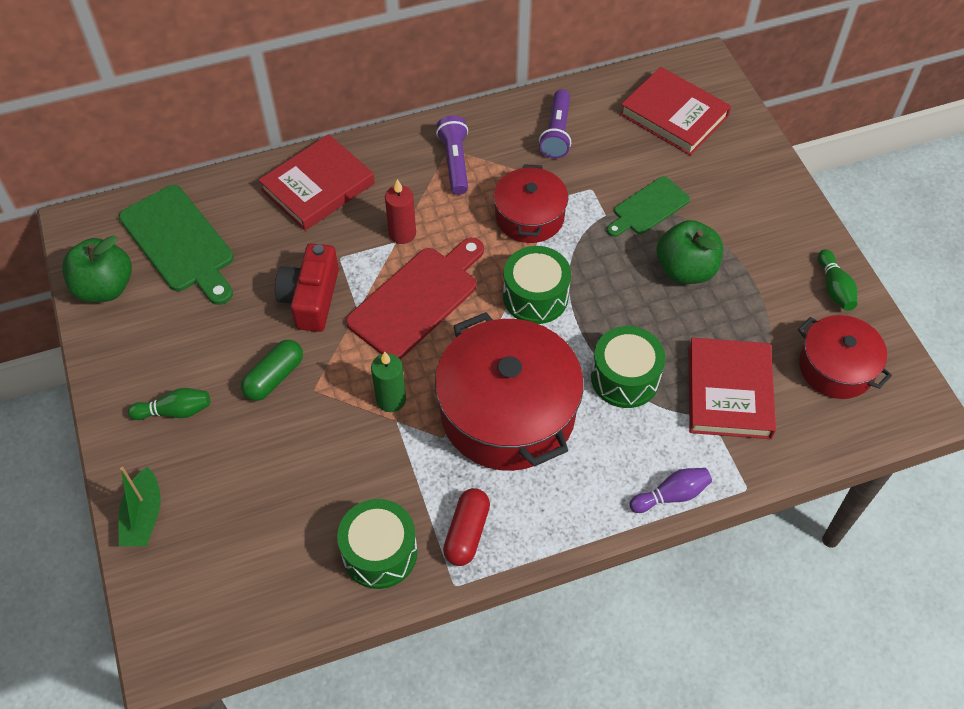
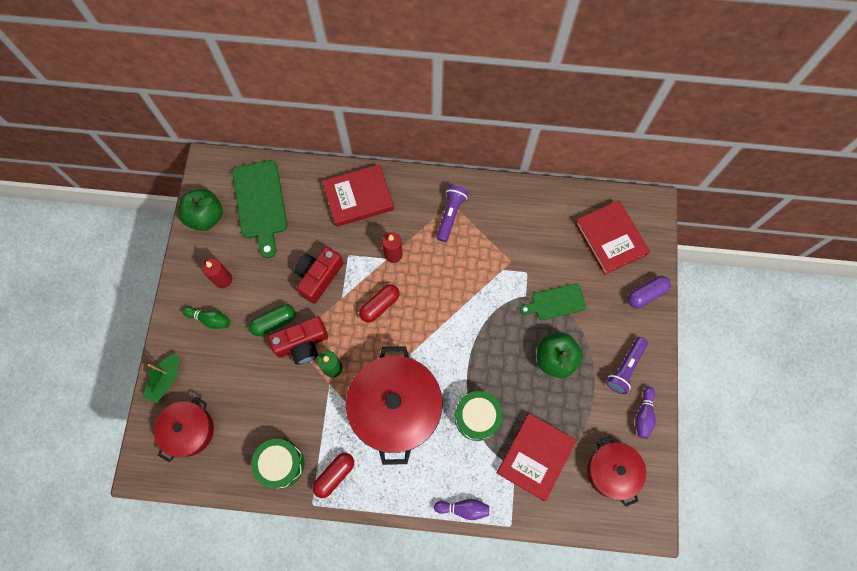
camera: 25 degrees right, 15 degrees up
(170, 354) = (223, 279): none -> red candle
(330, 388) = (302, 344): none -> red camera
(417, 299) = (380, 305): red cutting board -> red capsule
(529, 216) = (477, 276): red pot -> red pot (189, 430)
(535, 296) = (452, 336): green drum -> none
(557, 133) = (526, 220): purple flashlight -> purple flashlight (625, 368)
(754, 157) = (646, 294): none -> purple capsule
(834, 288) = (643, 415): green bowling pin -> purple bowling pin

